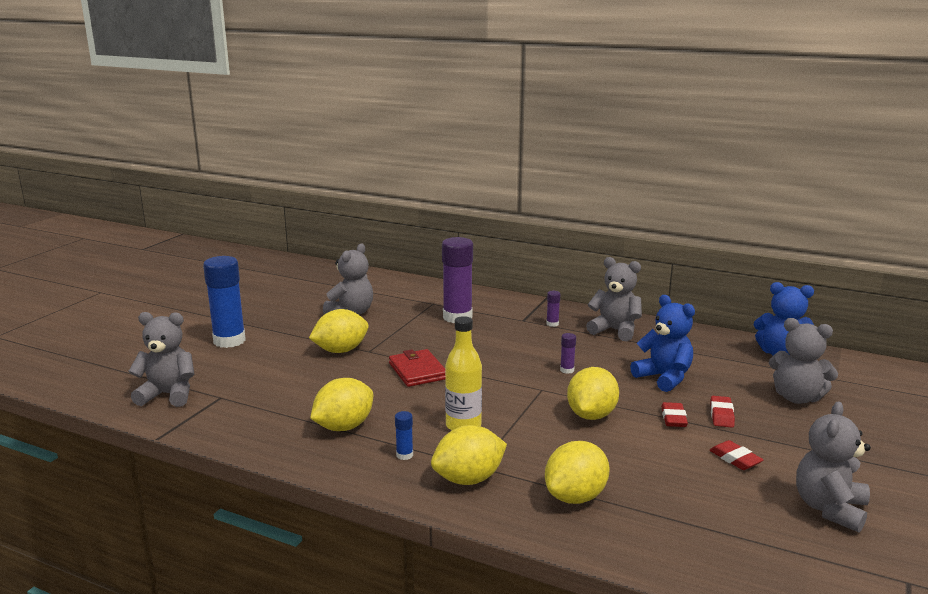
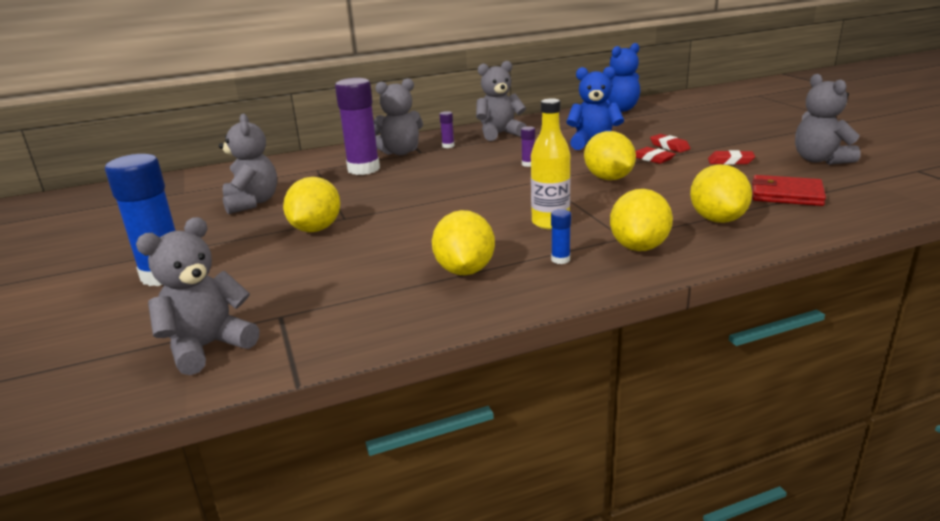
camera: 45 degrees left, 5 degrees up
(417, 371) = (424, 211): red wallet -> red wallet (786, 194)
(797, 398) = (678, 124): grey teddy bear -> grey teddy bear (400, 152)

